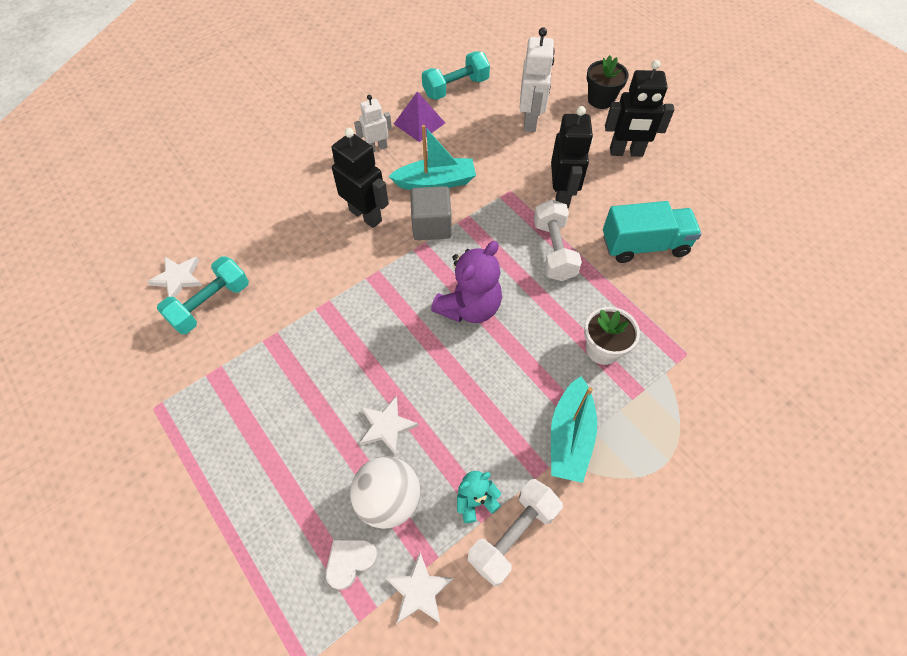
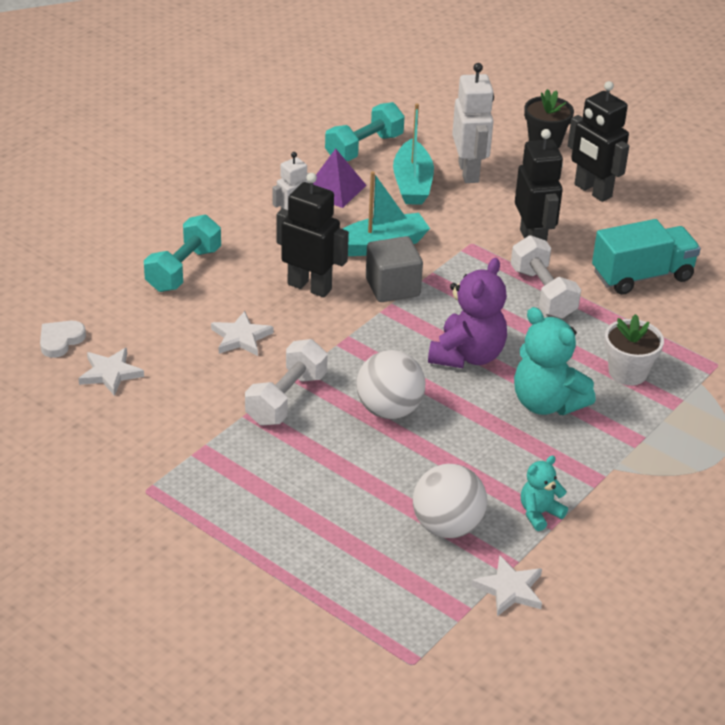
camera: 15 degrees left, 20 degrees down
(211, 304) = (163, 392): turquoise dumbbell -> turquoise dumbbell (183, 269)
(350, 561) = (428, 579): white heart -> white heart (60, 340)
(384, 355) = (389, 410): none -> white ball
(386, 426) = (418, 469): white star -> white star (241, 337)
(513, 535) = (588, 534): white dumbbell -> white dumbbell (286, 399)
(521, 371) = (546, 403): none -> turquoise teddy bear
(570, 437) = (618, 449): turquoise boat -> turquoise boat (412, 184)
(626, 152) = (592, 191): black robot -> black robot turned 60 degrees clockwise

